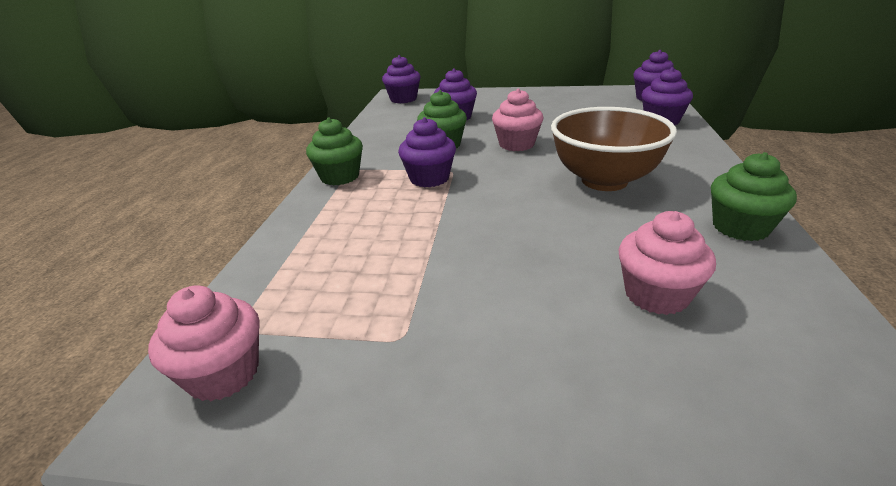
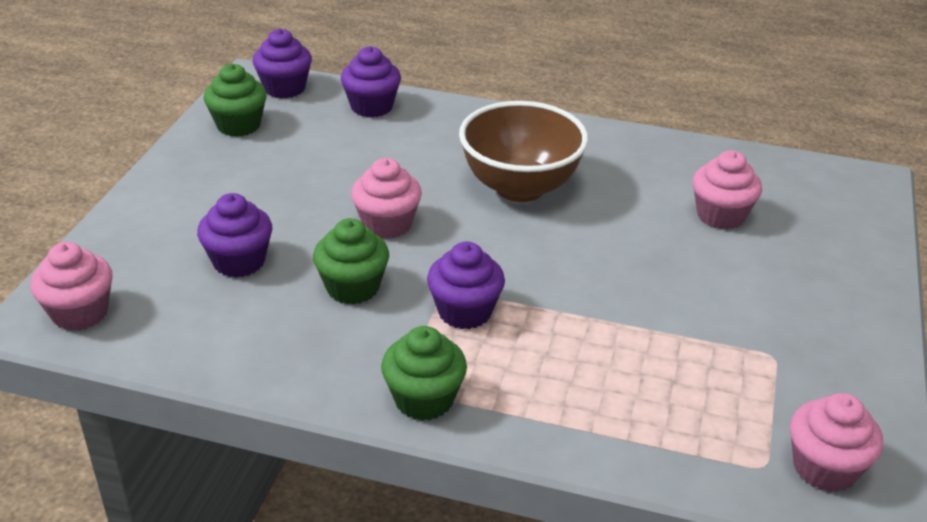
camera: 85 degrees left, 5 degrees up
(403, 99) = (80, 313): purple cupcake -> pink cupcake
(740, 227) = (630, 147): green cupcake -> green cupcake (238, 125)

